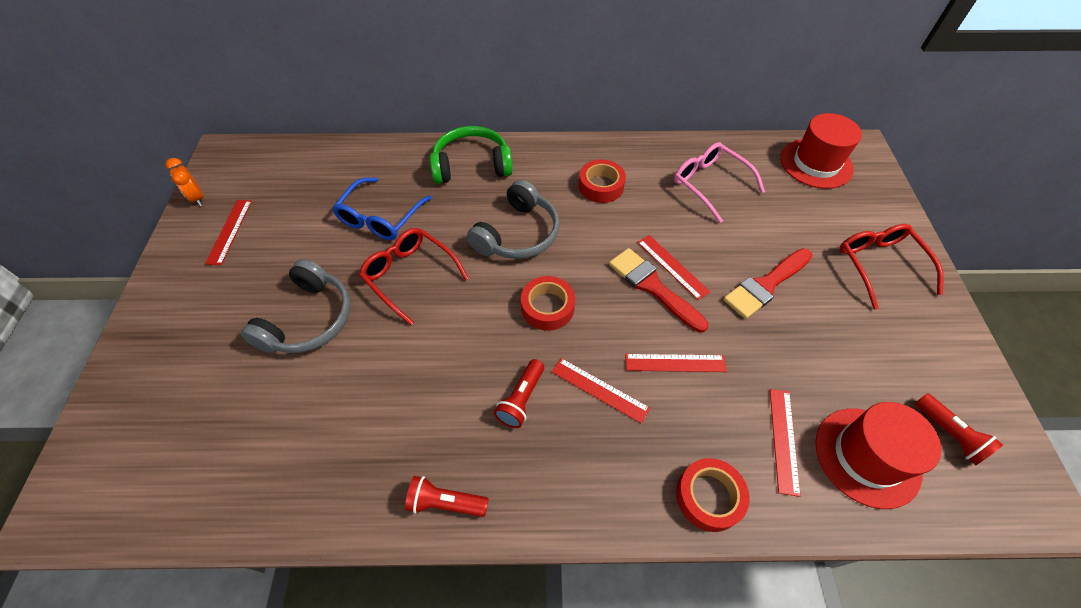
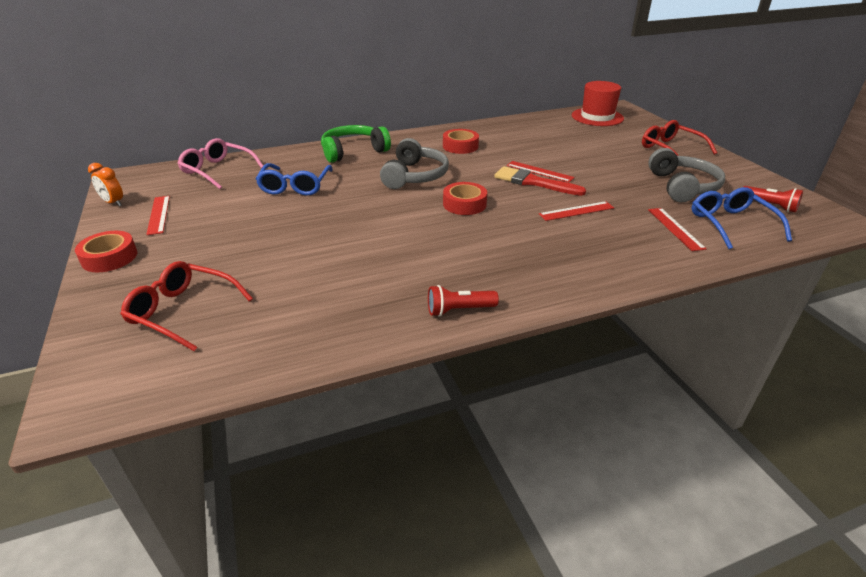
camera: 20 degrees left, 20 degrees down
(308, 319) = (268, 245): grey headphones -> grey headphones (682, 186)
(410, 276) = (342, 209): red glasses -> red glasses (183, 312)
(521, 399) = (479, 249): red flashlight -> none
(599, 389) = (533, 233): red ruler -> none
(709, 497) = (649, 263): red tape -> red tape (109, 257)
(710, 184) = (536, 135): pink glasses -> pink glasses (218, 170)
(766, 285) = (608, 168): red brush -> none
(867, 456) = (731, 224): red hat -> blue glasses

